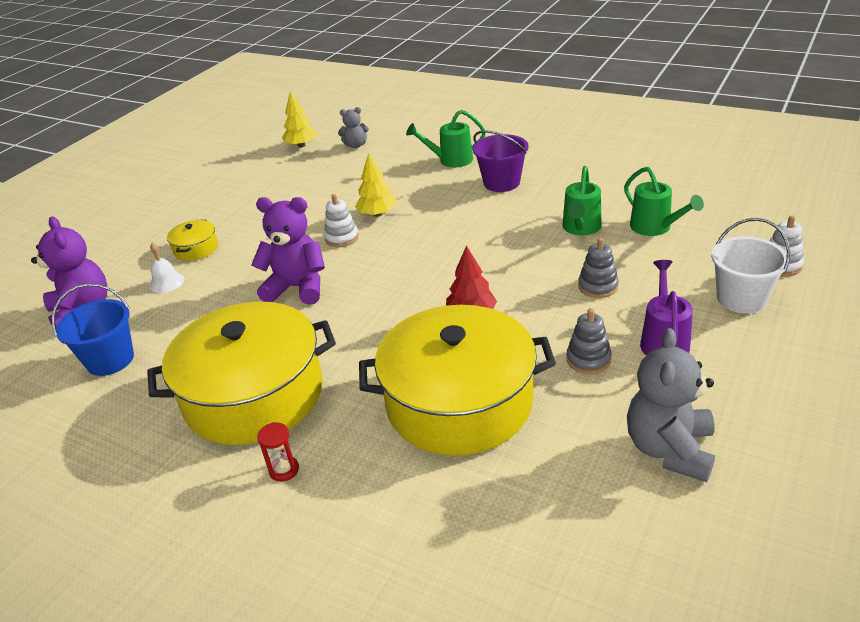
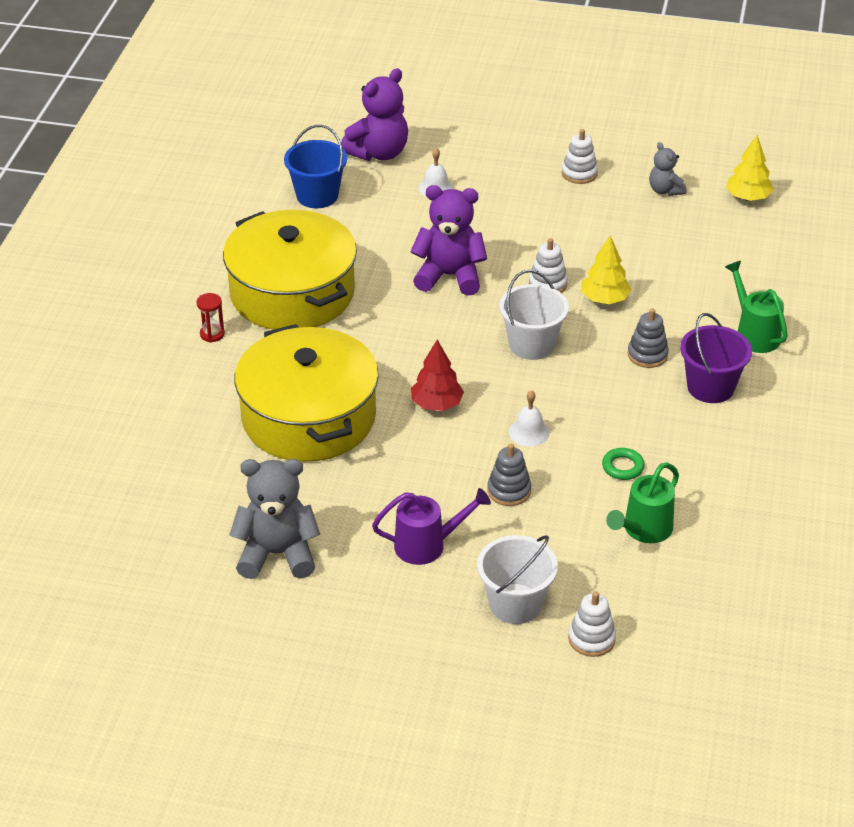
camera: 70 degrees right, 5 degrees up
(196, 249) = (498, 187): yellow pot -> none
(213, 208) = (579, 173): none -> white stacking toy
(297, 288) = (449, 276): purple teddy bear -> purple teddy bear turned 75 degrees counterclockwise
(355, 145) = (764, 243): grey teddy bear -> grey teddy bear (665, 190)
(415, 254) = (532, 344): none -> white bucket
(525, 268) = (529, 432): none -> white bell
(580, 228) = (623, 467): green watering can -> green ring
(588, 359) = (386, 494): grey stacking toy -> grey stacking toy (647, 355)

